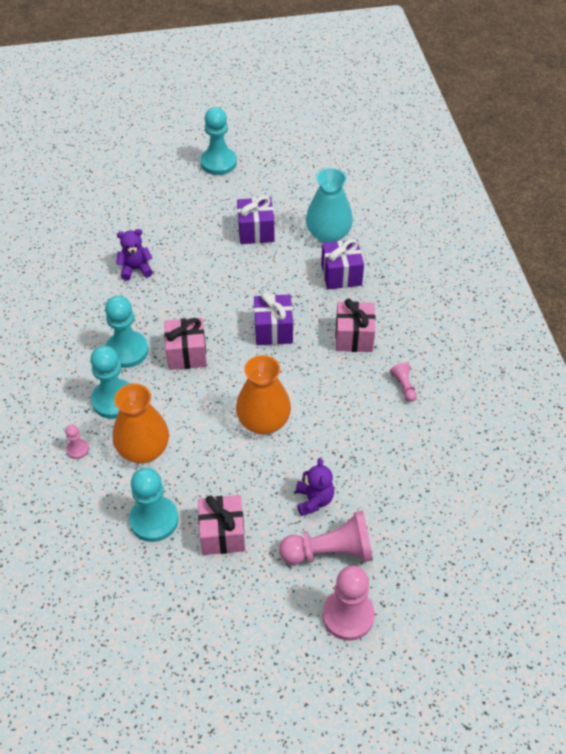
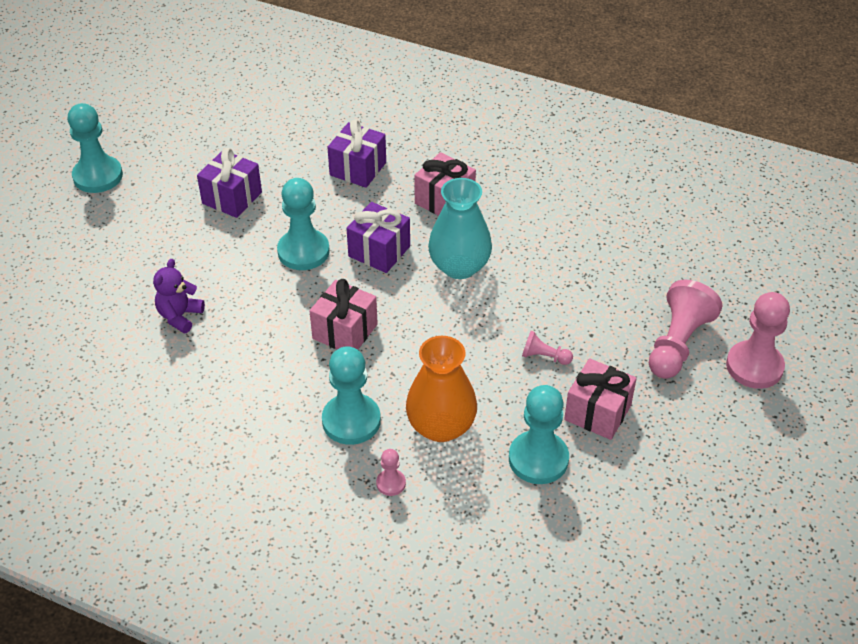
camera: 55 degrees left, 5 degrees down
(127, 351) = (292, 378): turquoise pawn -> turquoise pawn (303, 251)
(263, 422) = (488, 316): orange vase -> none
(314, 500) = (611, 326): purple teddy bear -> none
(328, 235) = (296, 151): turquoise vase -> turquoise vase (459, 266)
(404, 386) = (534, 199): pink pawn -> pink pawn (544, 357)

